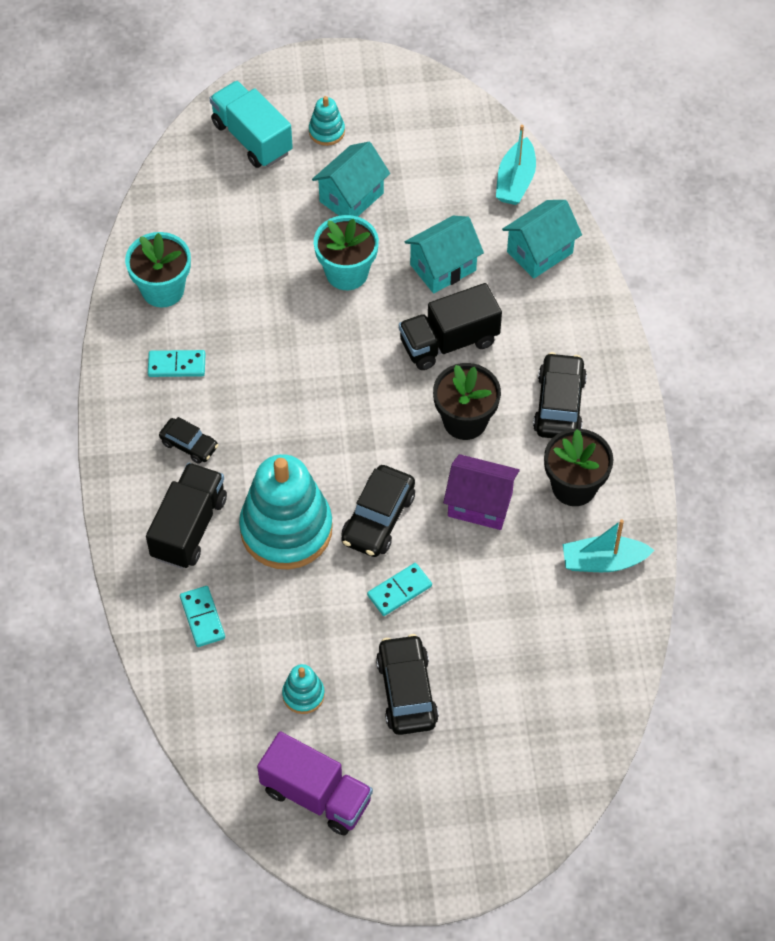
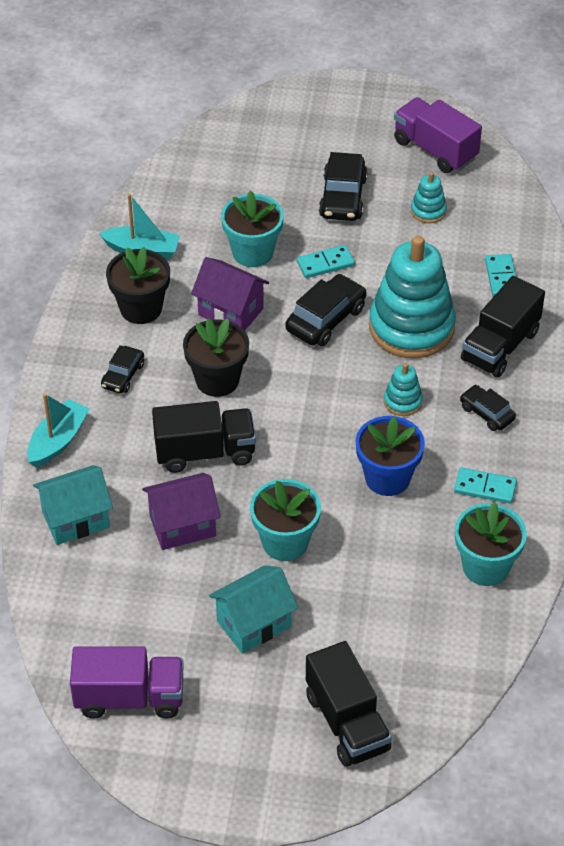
camera: 165 degrees left, 10 degrees down
(252, 138) = (347, 722): turquoise truck -> black truck
(270, 354) = (387, 478): none -> blue flower pot
(326, 131) = (257, 710): turquoise stacking toy -> turquoise stacking toy (402, 401)
(431, 119) = (129, 697): none -> purple truck
(443, 267) = (182, 526): turquoise house -> purple house
(483, 587) = (252, 252): none -> turquoise flower pot
(515, 181) = (66, 602): turquoise boat -> turquoise boat (58, 441)
(559, 404) = (123, 375): black car -> black car, size x0.61

